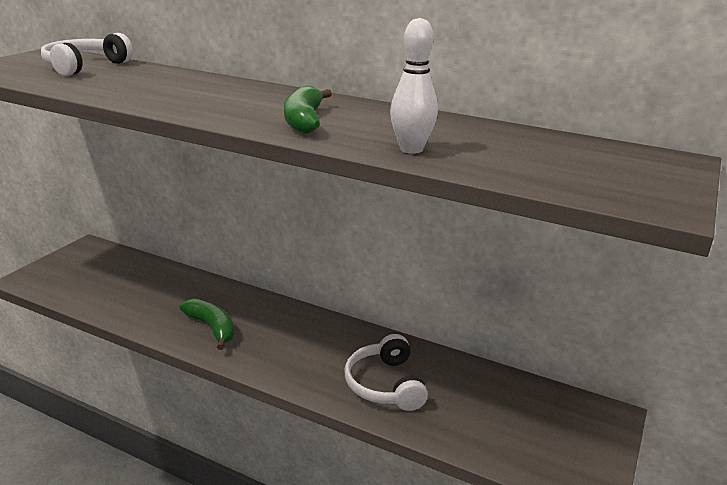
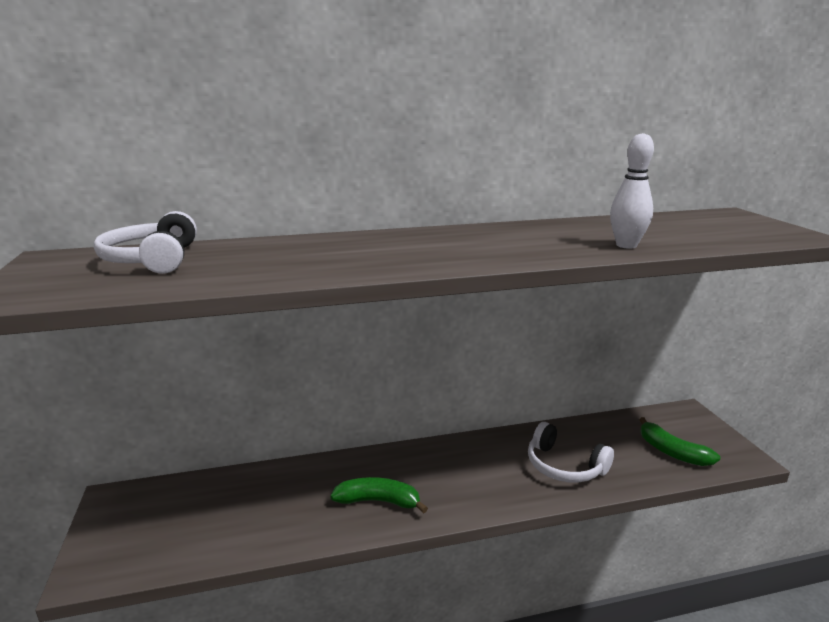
camera: 40 degrees left, 5 degrees down
(304, 121) = (507, 248): green banana -> green banana (672, 452)

